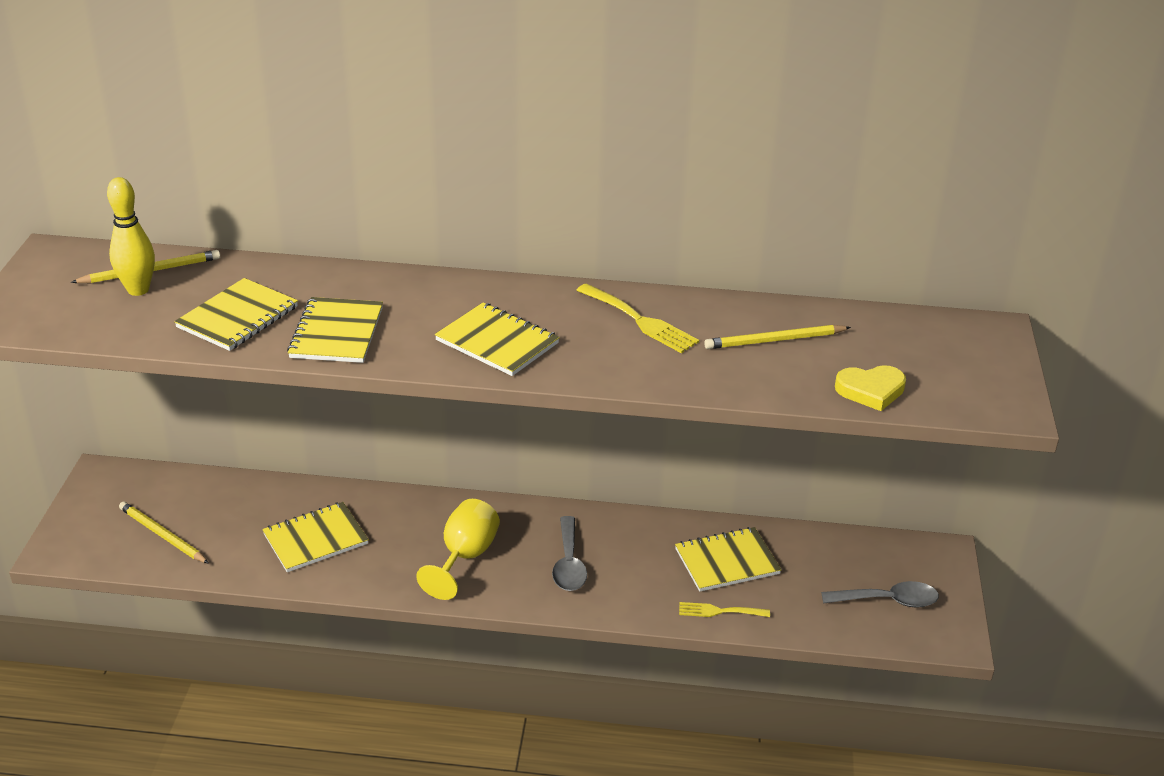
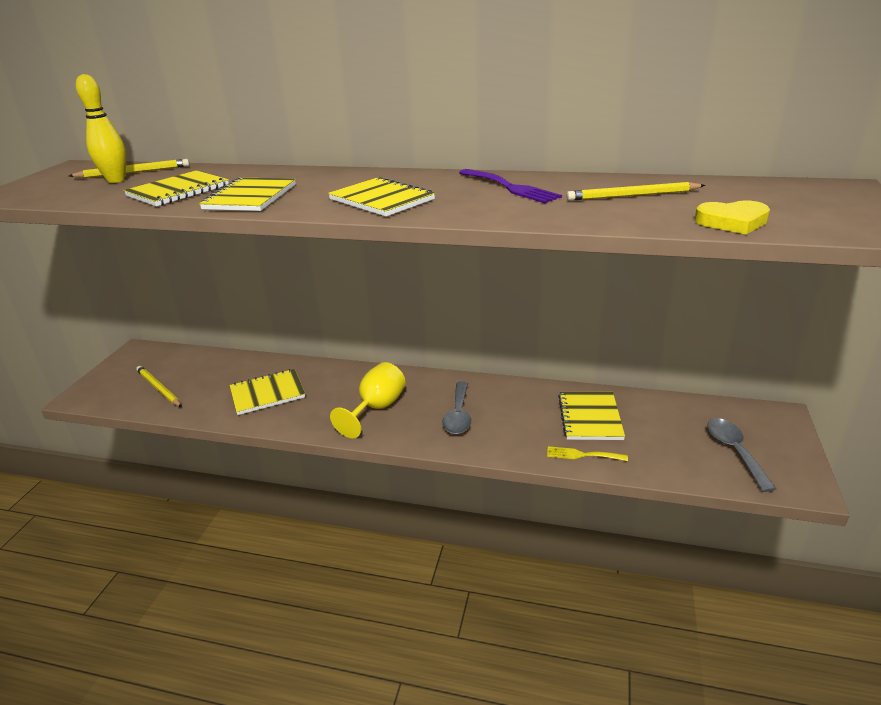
camera: 10 degrees right, 5 degrees down
(640, 321) = (510, 187): yellow fork -> purple fork
(727, 561) = (590, 417): yellow notebook -> yellow notebook turned 75 degrees counterclockwise
(887, 601) = (735, 451): grey spoon -> grey spoon turned 105 degrees counterclockwise

